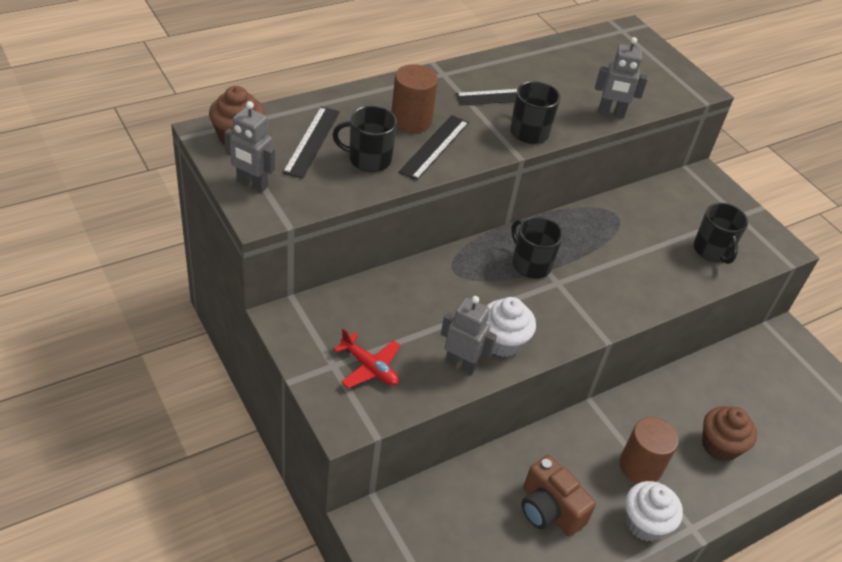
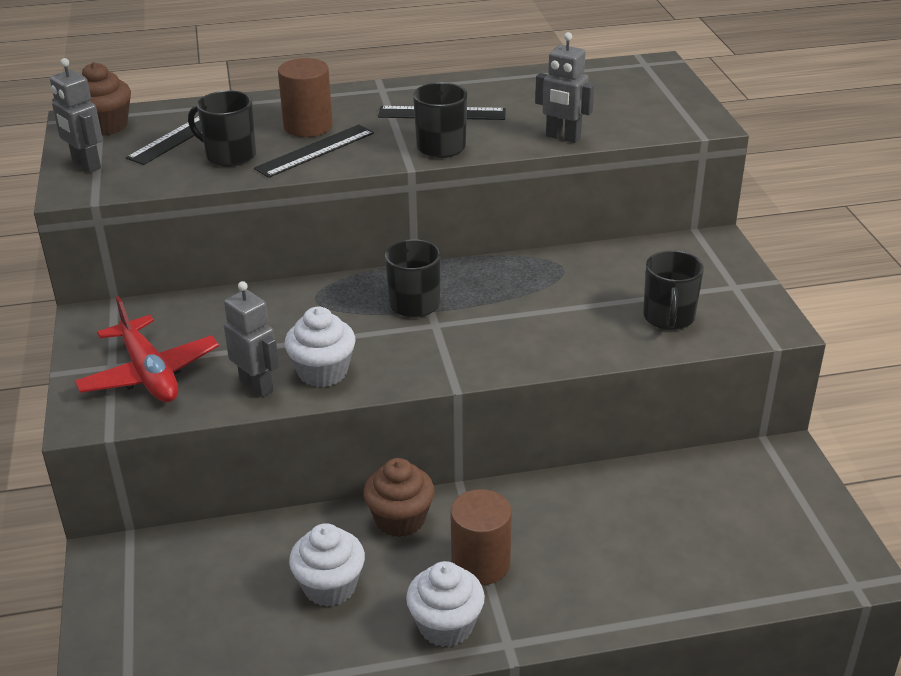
camera: 25 degrees right, 10 degrees down
(369, 367) = (149, 374): red plane -> red plane, size x1.57
(549, 509) = (330, 587): brown camera -> white cupcake
(720, 446) = (606, 561): brown cupcake -> brown cupcake (400, 519)

